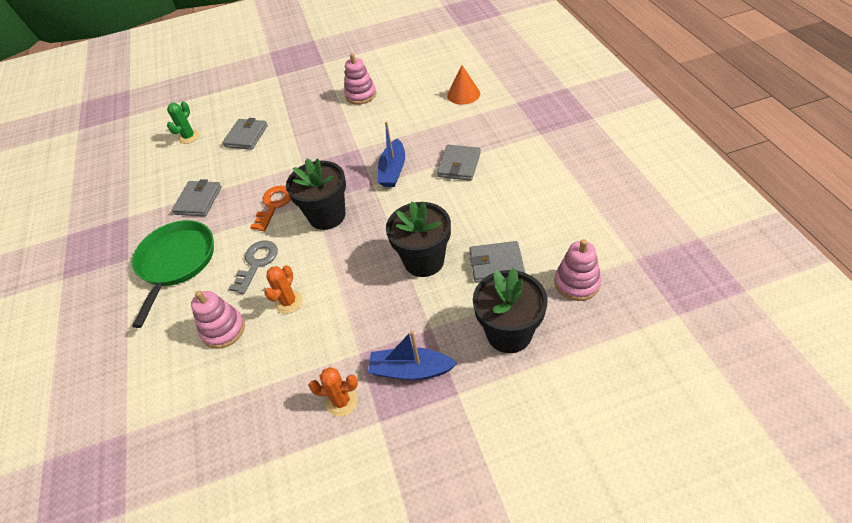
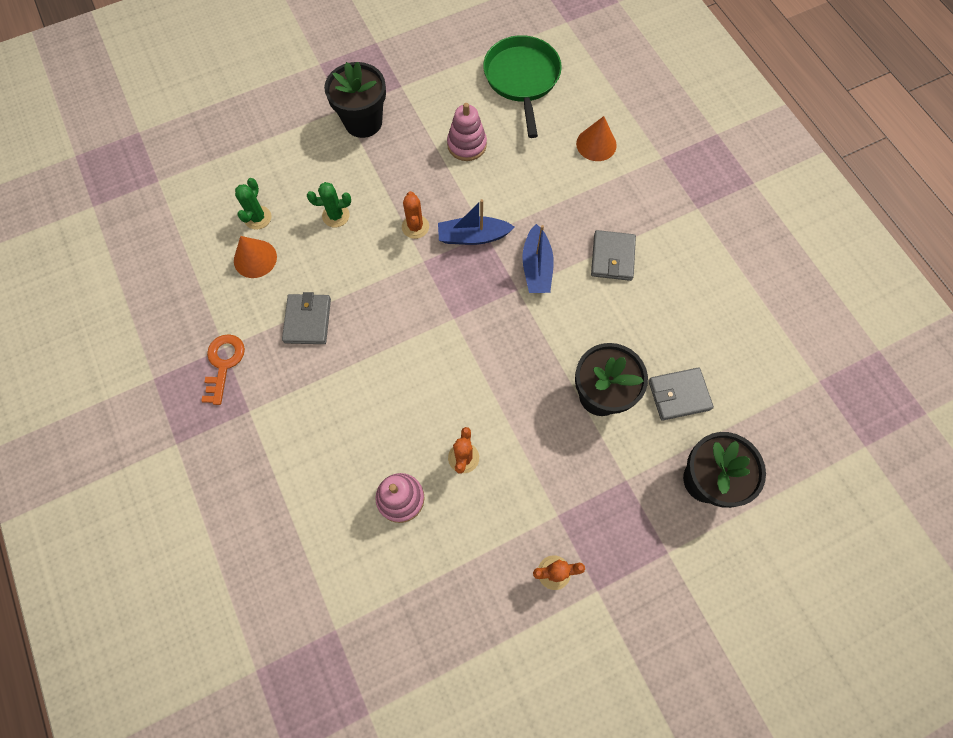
camera: 15 degrees left, 20 degrees up
(176, 161) = (255, 258): none -> orange cone
(176, 262) = (312, 412): green pan -> green pan (522, 79)
(246, 136) = (336, 216): grey wallet -> green cactus
(256, 263) = (410, 408): grey key -> none
(273, 205) = (405, 324): orange key -> orange key (223, 364)
(304, 143) = (415, 227): none -> orange cactus
(327, 216) = (475, 337): black flower pot -> black flower pot (363, 122)
(410, 370) = (615, 530): blue boat -> blue boat (473, 236)
(577, 283) = (764, 414): pink stacking toy -> none

